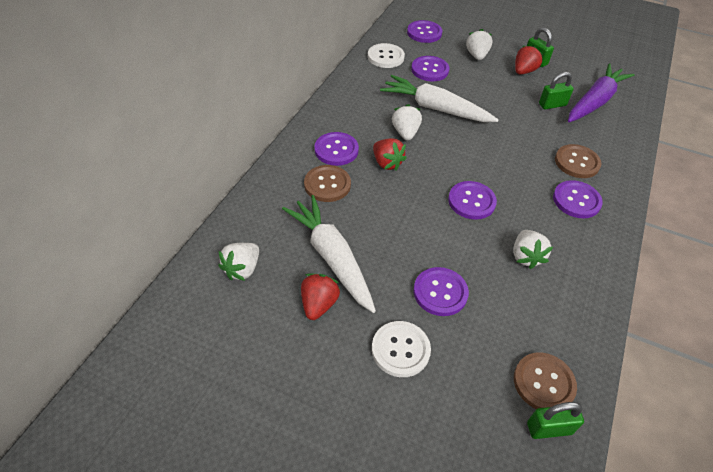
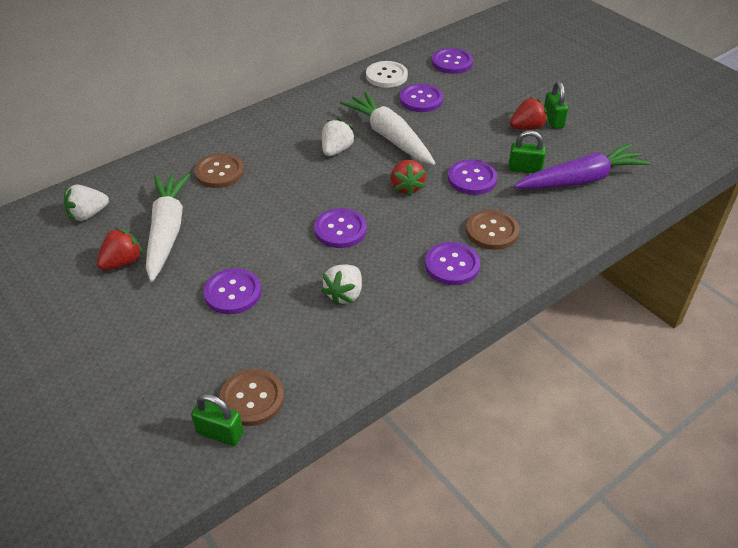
camera: 30 degrees right, 5 degrees down
(336, 150) = (255, 146): purple button -> purple button (472, 179)
(387, 163) = (291, 171): red strawberry -> red strawberry (406, 187)
(400, 350) = (154, 322): white button -> none
(476, 55) = (488, 98): white strawberry -> none

